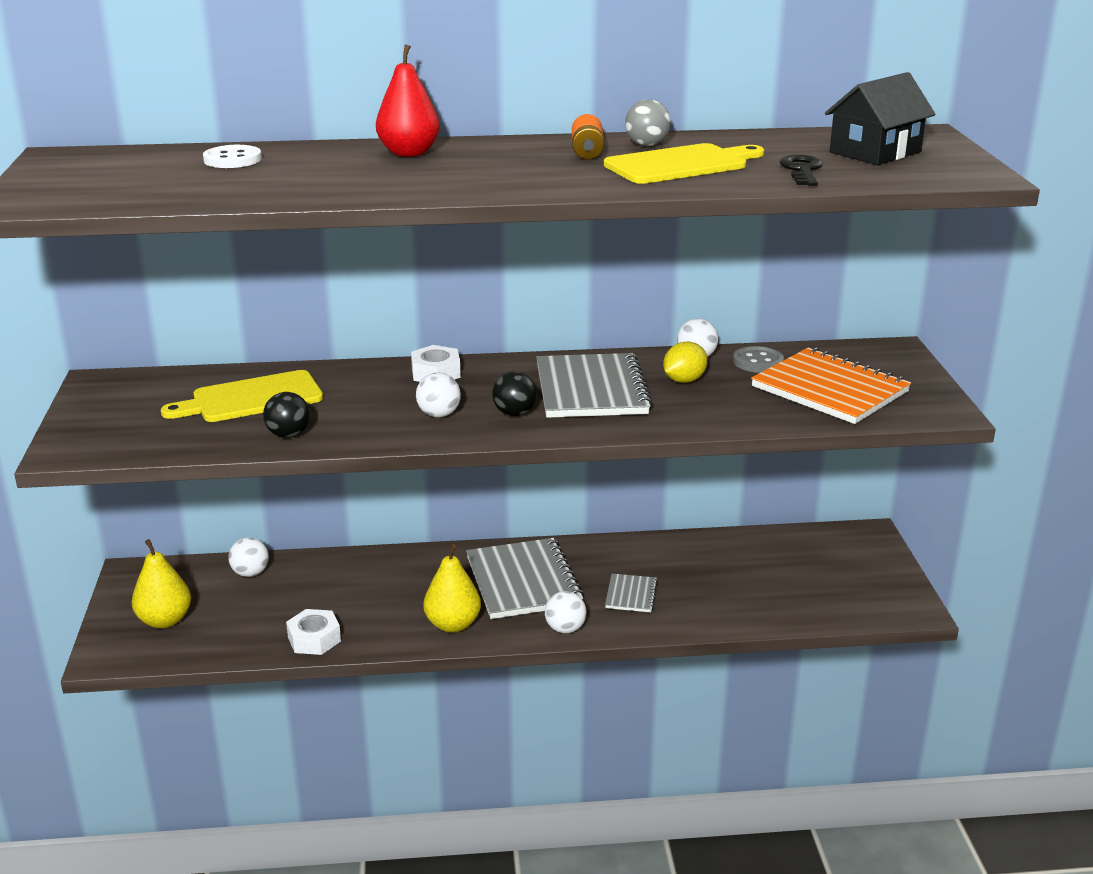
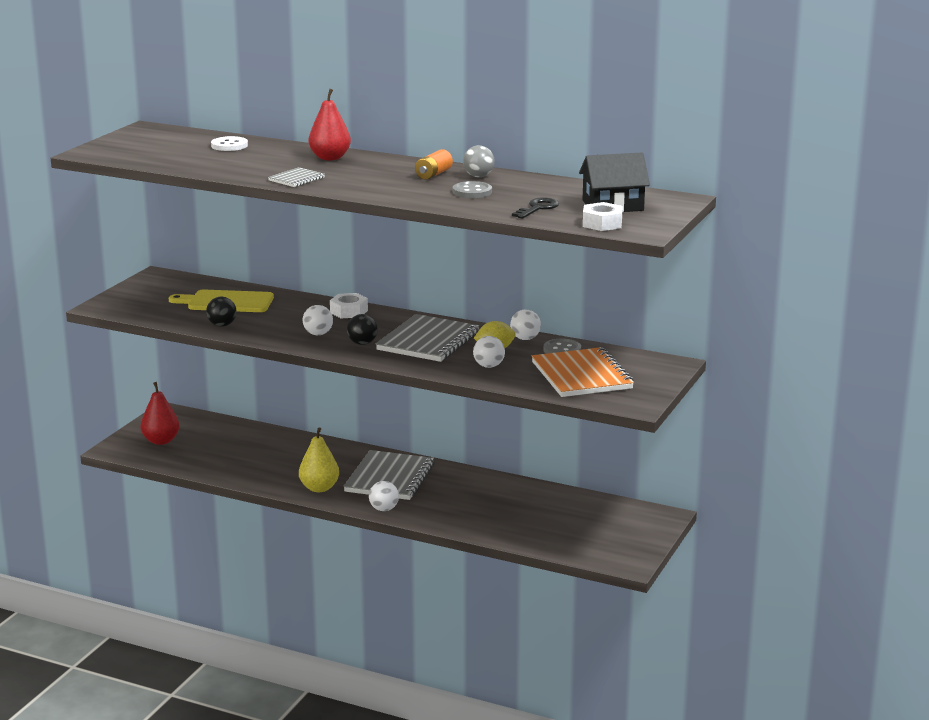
camera: 30 degrees right, 5 degrees down
(165, 620) = (161, 441): yellow pear -> red pear
(250, 573) = (232, 430): white ball -> white ball (488, 366)
(314, 639) = (232, 473): white nut -> white nut (602, 223)
(631, 595) = (449, 503): grey notebook -> grey notebook (296, 179)
(681, 164) = (472, 192): yellow cutting board -> grey button

